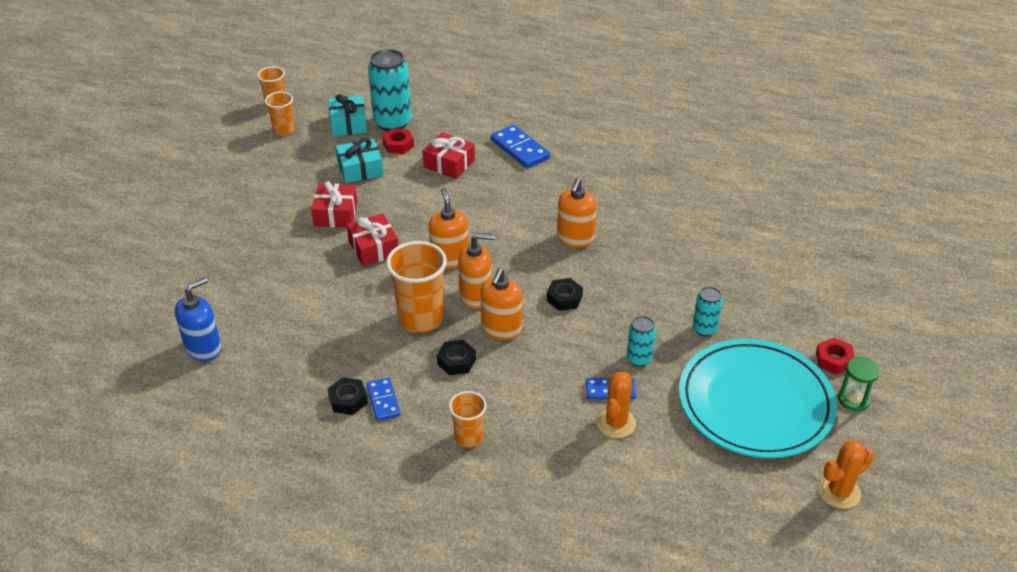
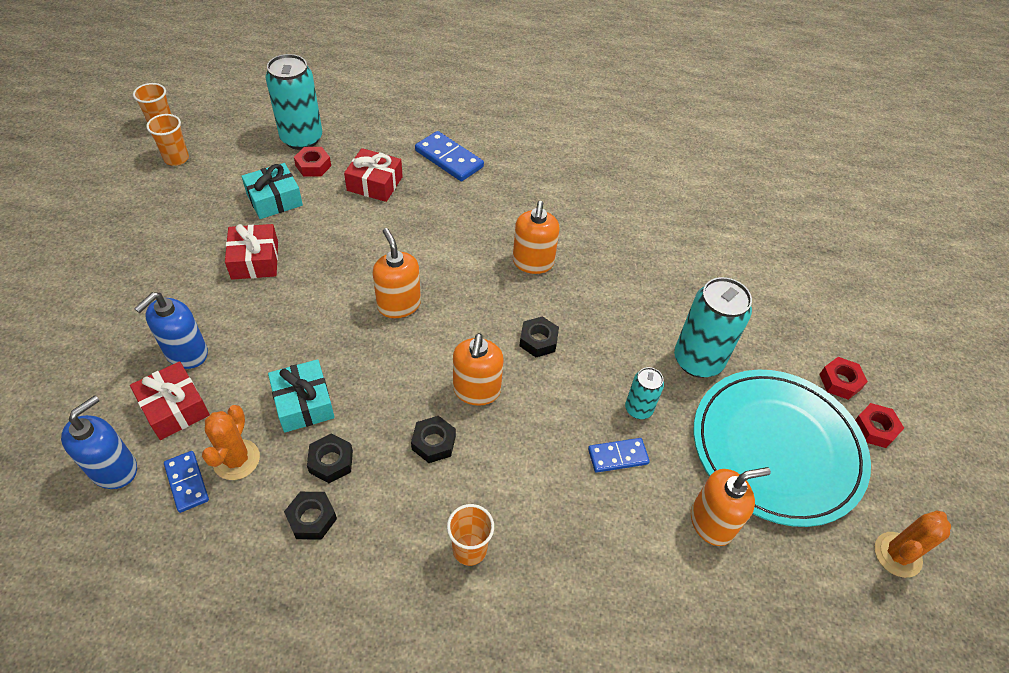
camera: 15 degrees left, 10 degrees up
(270, 276) = (186, 353): none -> blue soap dispenser
(348, 124) = (251, 144): turquoise gift -> turquoise gift (304, 403)
(370, 364) = (331, 461): none -> black nut
(373, 248) = (307, 300): red gift -> red gift (174, 408)
(383, 401) = (356, 512): blue domino -> blue domino (187, 482)
(420, 318) = (380, 389): orange cup -> none
(476, 296) = (438, 350): orange soap dispenser -> orange soap dispenser (711, 522)
(616, 423) = (635, 501): orange cactus -> orange cactus (236, 460)
(704, 329) = (698, 360): turquoise can -> turquoise can, size x1.88
(853, 399) = (874, 429): green hourglass -> red nut

